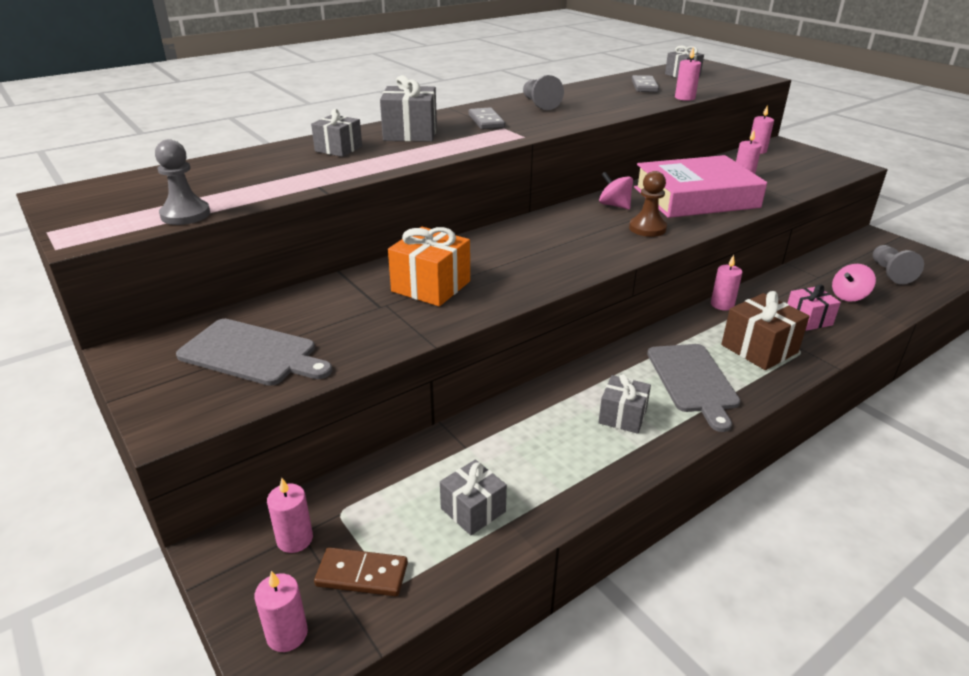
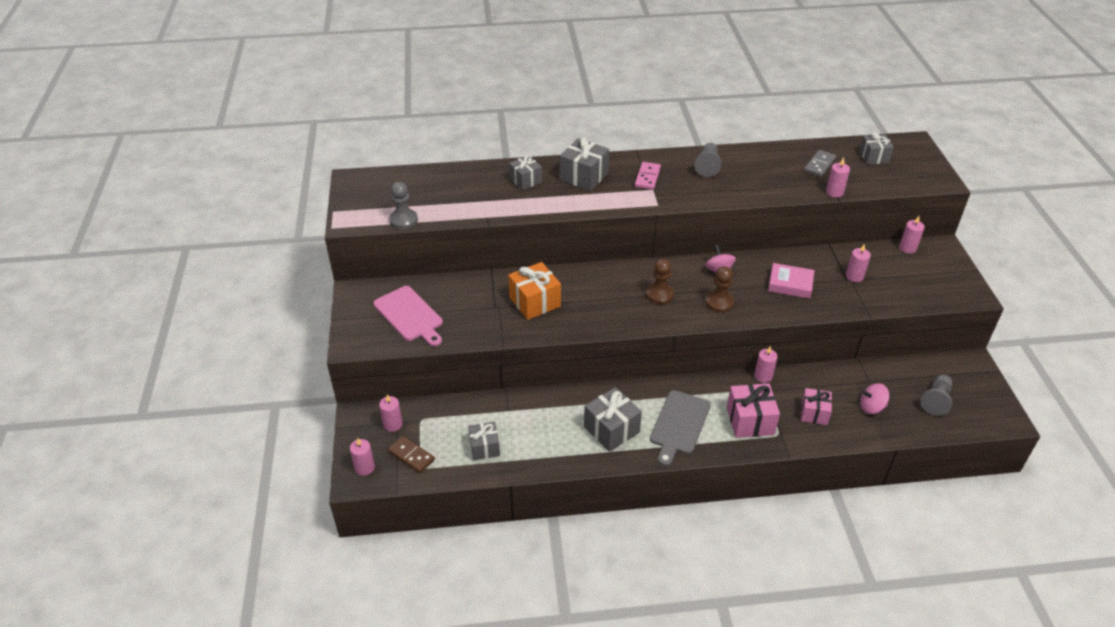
camera: 30 degrees right, 10 degrees up
(252, 353) = (410, 315): grey cutting board -> pink cutting board
(486, 121) = (647, 177): grey domino -> pink domino
(576, 239) = (659, 294): none -> brown pawn
(622, 416) = (611, 429): grey gift -> grey gift, size x1.52
(695, 197) = (790, 284): pink book -> pink book, size x0.50
(759, 349) = (750, 421): brown gift -> pink gift

